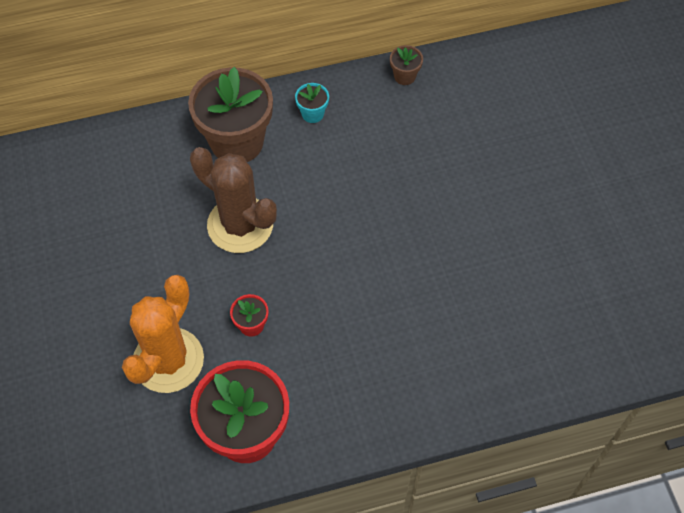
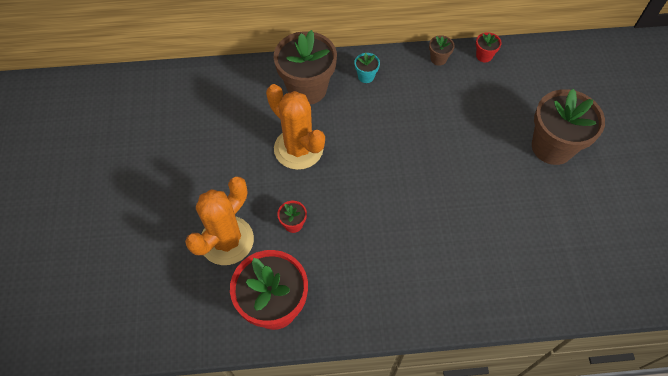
camera: 10 degrees right, 0 degrees up
(240, 225) = (298, 149): brown cactus -> orange cactus
(464, 63) = (484, 56): none -> red flower pot
(567, 173) = (552, 147): none -> brown flower pot

